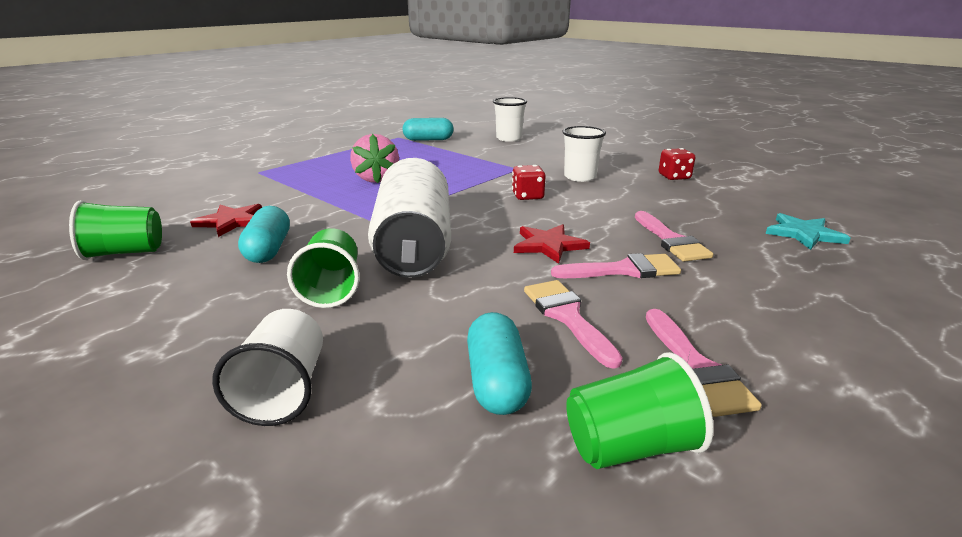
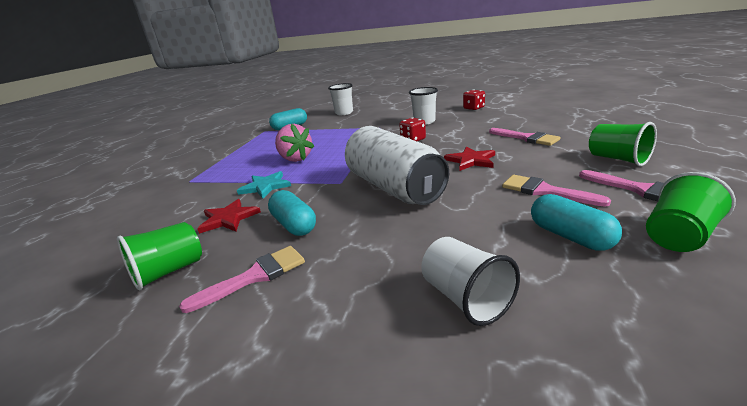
camera: 25 degrees left, 0 degrees up
(332, 289) = (385, 230): green cup -> green cup (617, 159)
(624, 270) = (530, 159): pink brush -> pink brush (255, 276)
(804, 234) = (577, 116): turquoise star -> turquoise star (265, 186)

